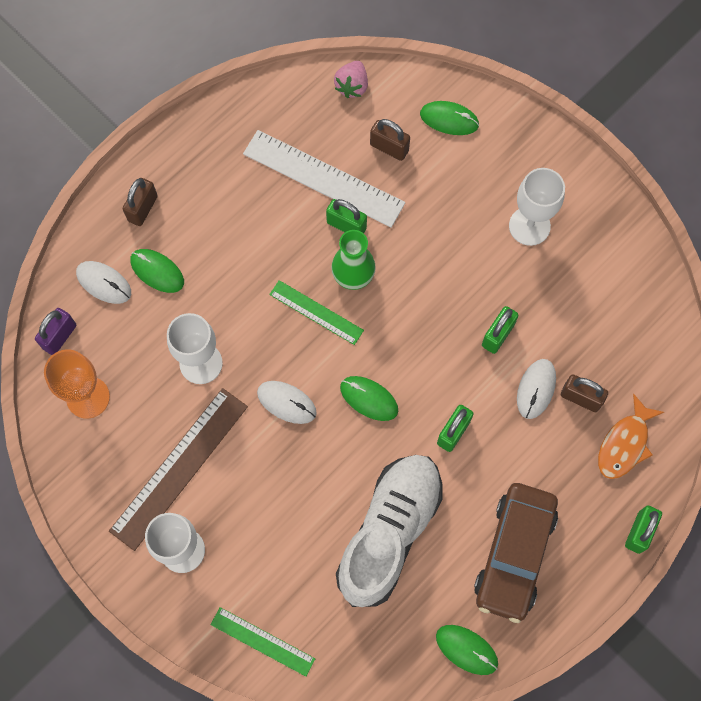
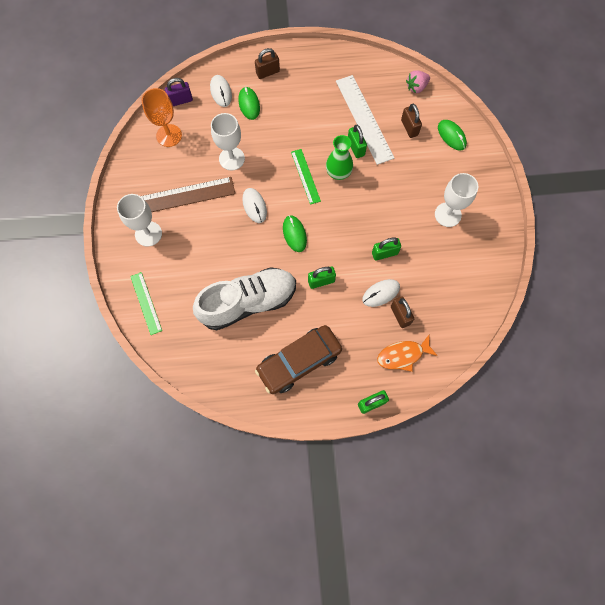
camera: 40 degrees right, 0 degrees up
(466, 649) = (235, 386): green mouse -> none

